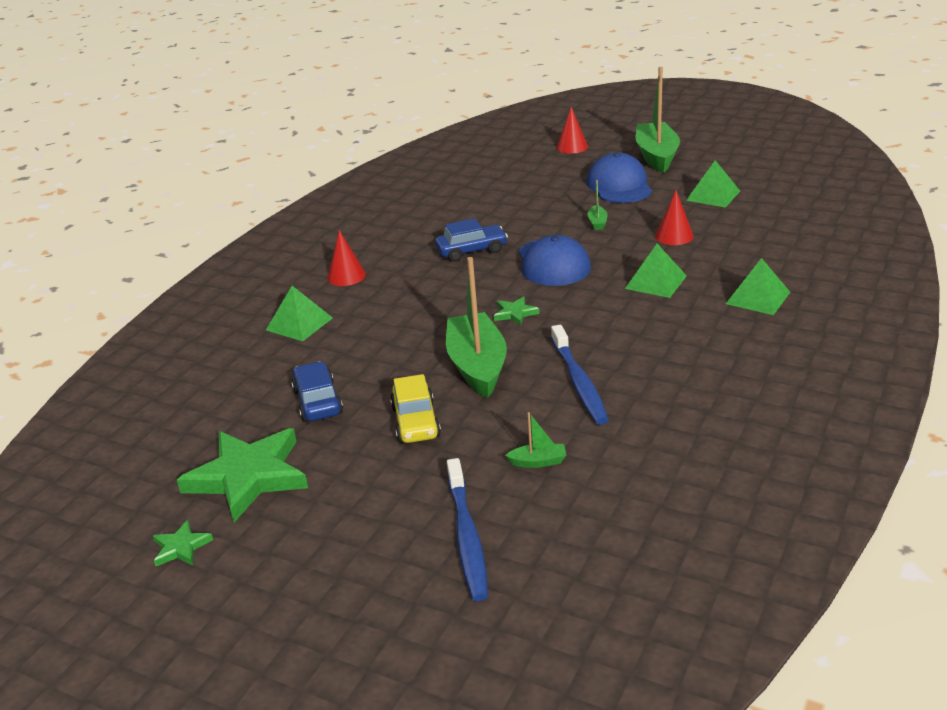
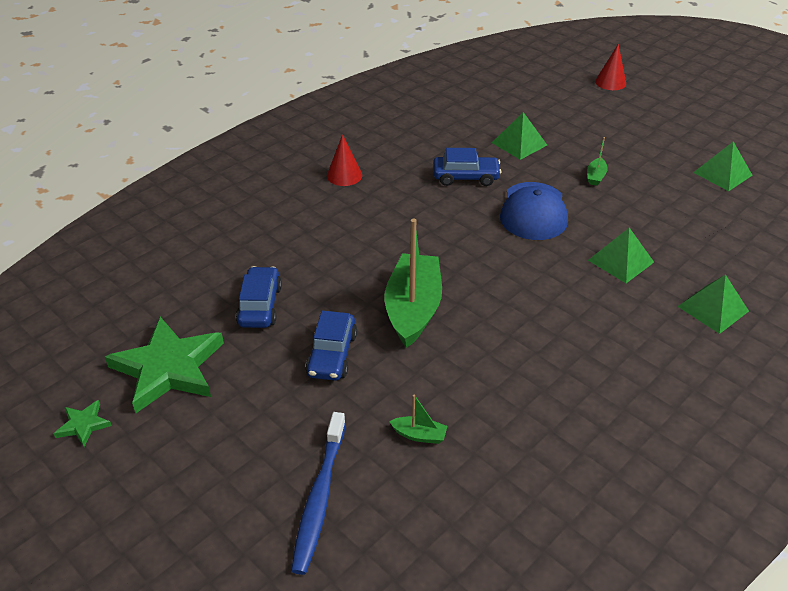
camera: 15 degrees right, 10 degrees up
(299, 324) = (282, 216): green pyramid -> green pyramid (519, 144)
(416, 422) = (332, 355): yellow car -> blue car
(515, 313) = (473, 259): green star -> none
(579, 382) = (496, 355): blue toothbrush -> none
(619, 185) = (635, 138): blue cap -> none
(656, 156) = (687, 113): green boat -> none
(674, 236) = (662, 212): red cone -> none

